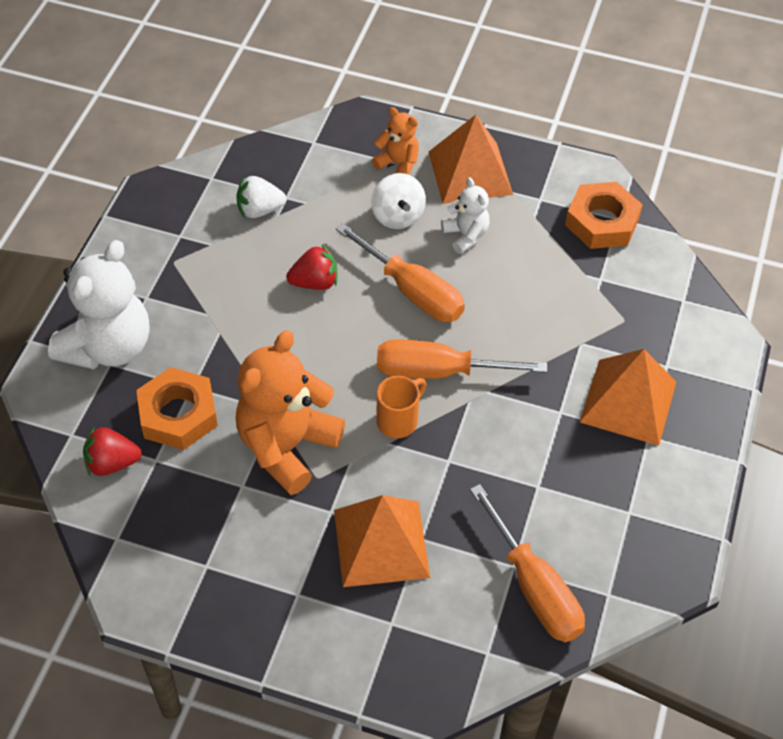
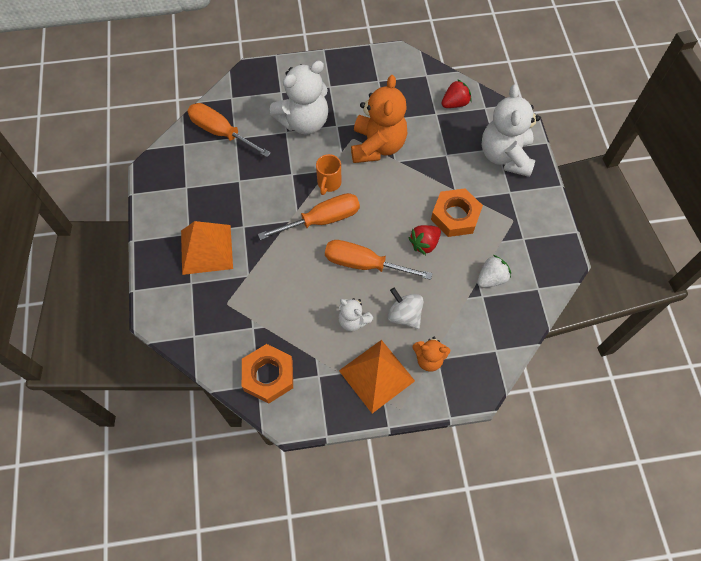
camera: 155 degrees right, 10 degrees up
(178, 414) = (442, 138): orange nut -> orange nut (455, 216)
(381, 543) = (304, 122): orange pyramid -> white teddy bear

